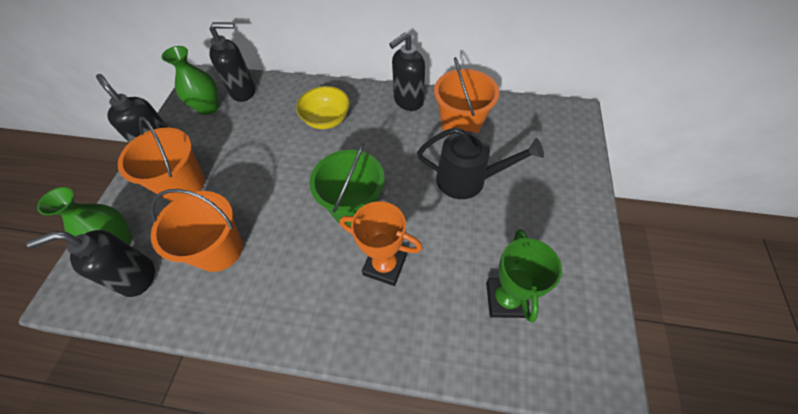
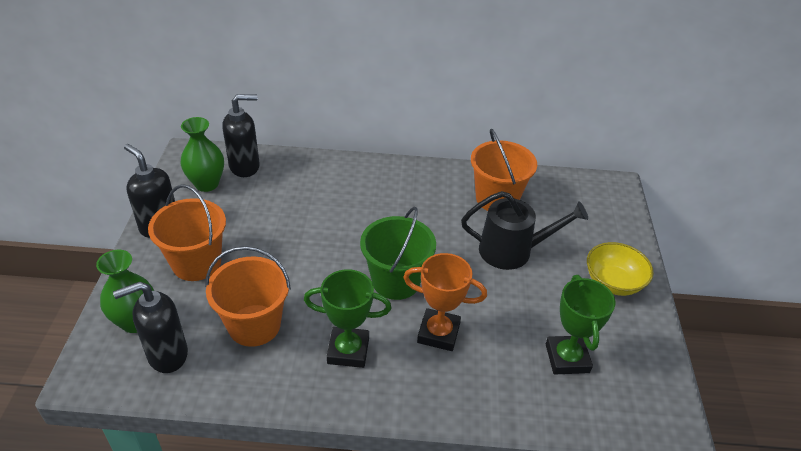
camera: 10 degrees left, 15 degrees down
(298, 280) = (348, 350): none -> green trophy
(327, 119) = (348, 195): yellow bowl -> yellow bowl (613, 283)
(408, 101) = (435, 175): black soap dispenser -> none

